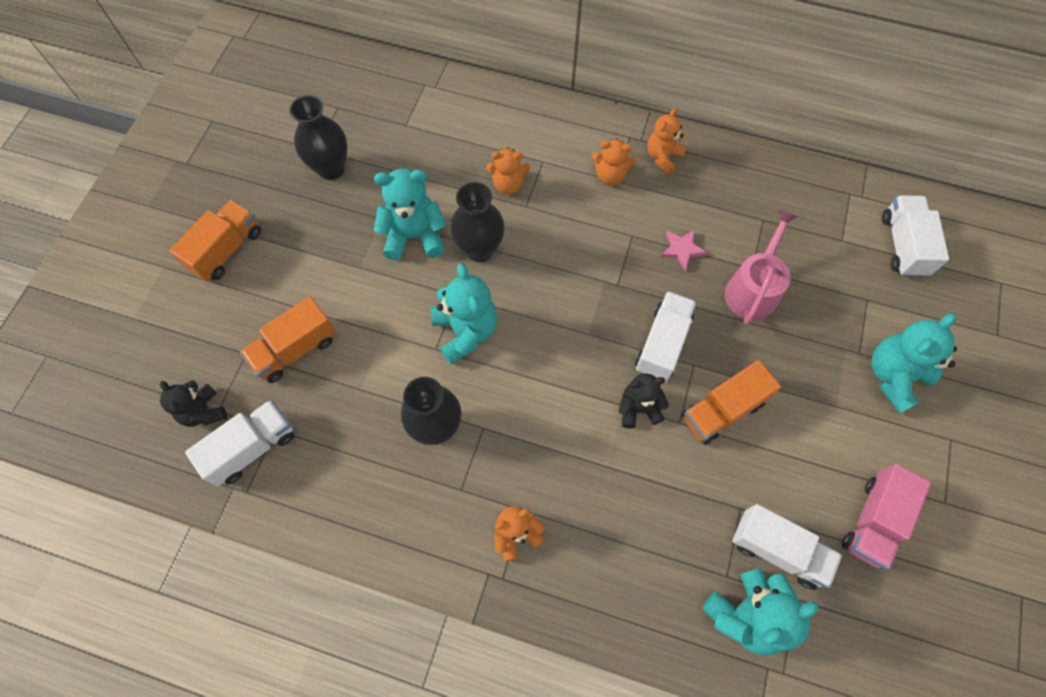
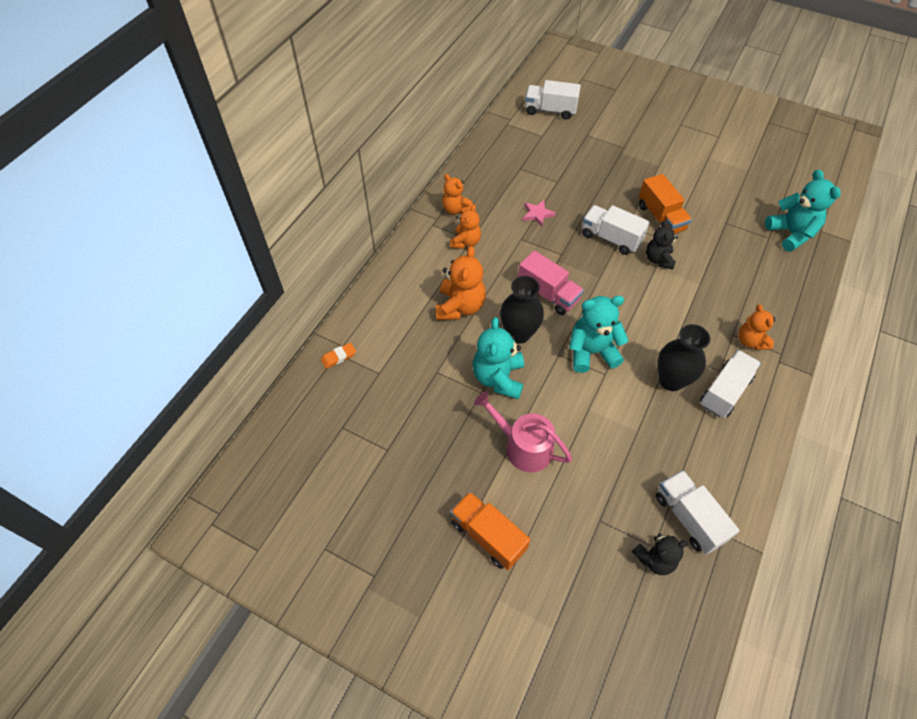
camera: 80 degrees left, 10 degrees down
(295, 349) = (598, 478): orange truck -> none
(331, 168) = (413, 437): black vase -> none
(420, 86) = (338, 357): none -> orange eraser
(508, 184) = (460, 307): orange teddy bear -> orange teddy bear, size x1.55
(753, 289) = (573, 185): pink watering can -> pink watering can (523, 446)
(777, 550) = (751, 211): white truck -> white truck (725, 391)
(873, 521) = (731, 167): pink truck -> pink truck (548, 294)
(893, 376) = (640, 137): turquoise teddy bear -> none

